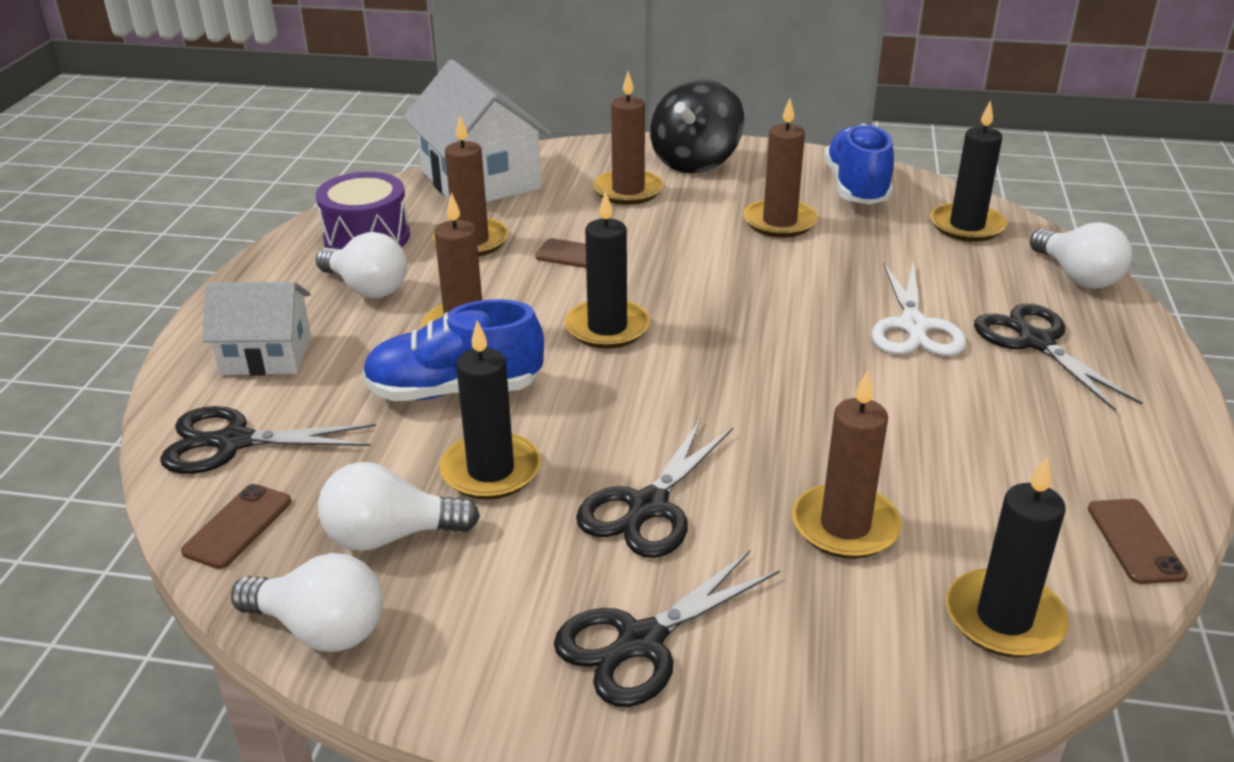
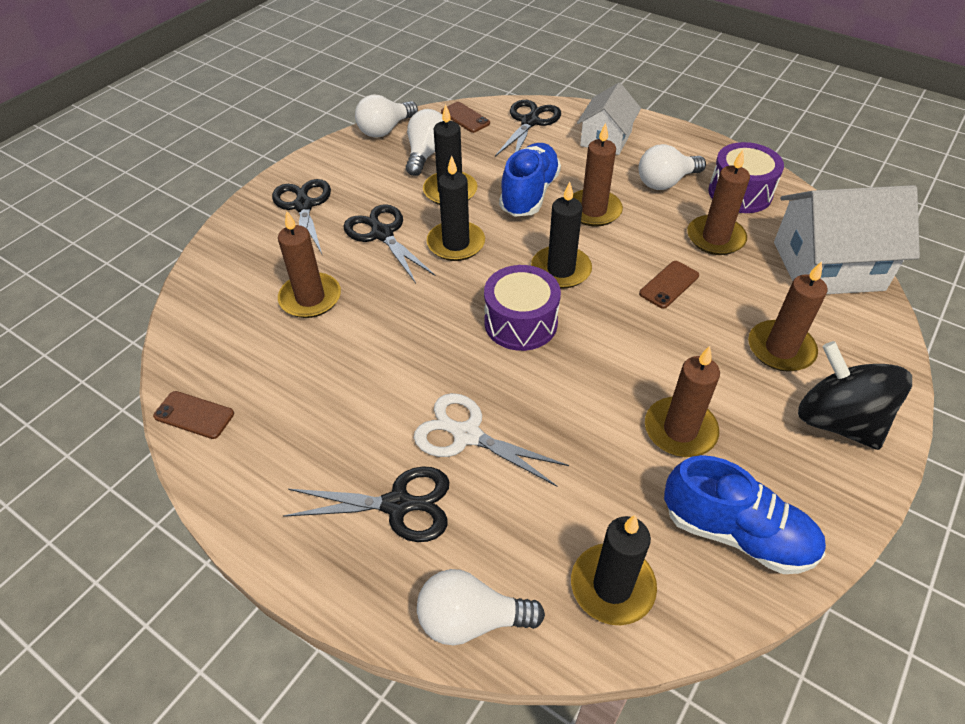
camera: 115 degrees right, 15 degrees up
(724, 334) = (520, 322): none -> purple drum
(1004, 618) = (206, 325): black candle -> black candle (456, 244)

